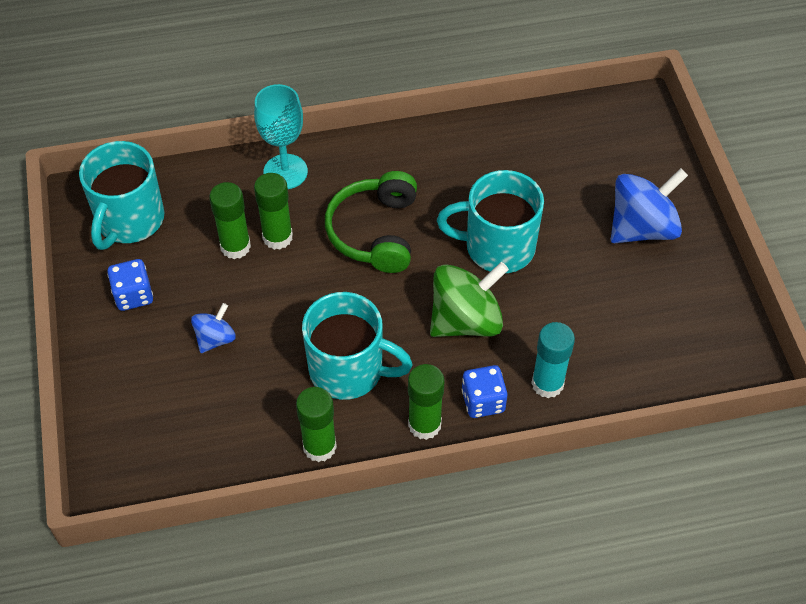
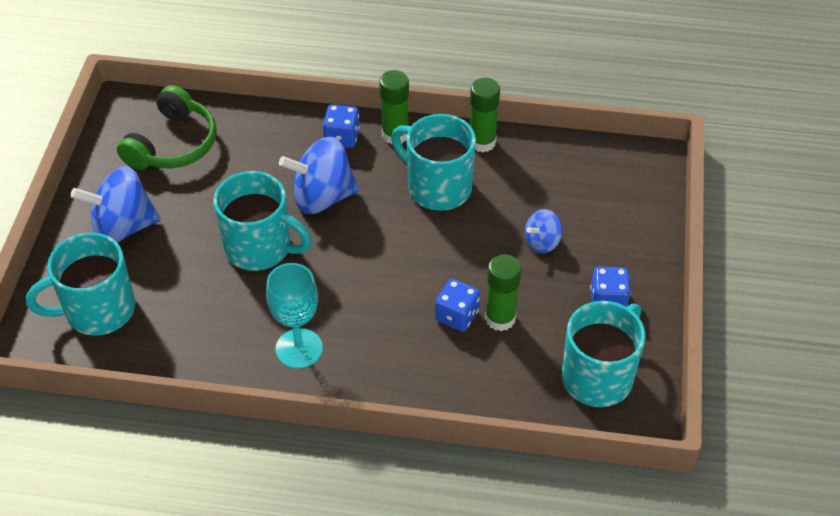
camera: 160 degrees left, 5 degrees down
(277, 237) = (457, 316): green glue stick -> blue dice
(285, 172) = (425, 382): turquoise goblet -> turquoise goblet (299, 348)
(375, 232) = (363, 294): green headphones -> green headphones (173, 144)
(466, 320) = (322, 197): green spinning top -> blue spinning top
(547, 384) = (285, 135): turquoise glue stick -> none
(605, 148) = (97, 310): none -> turquoise mug

